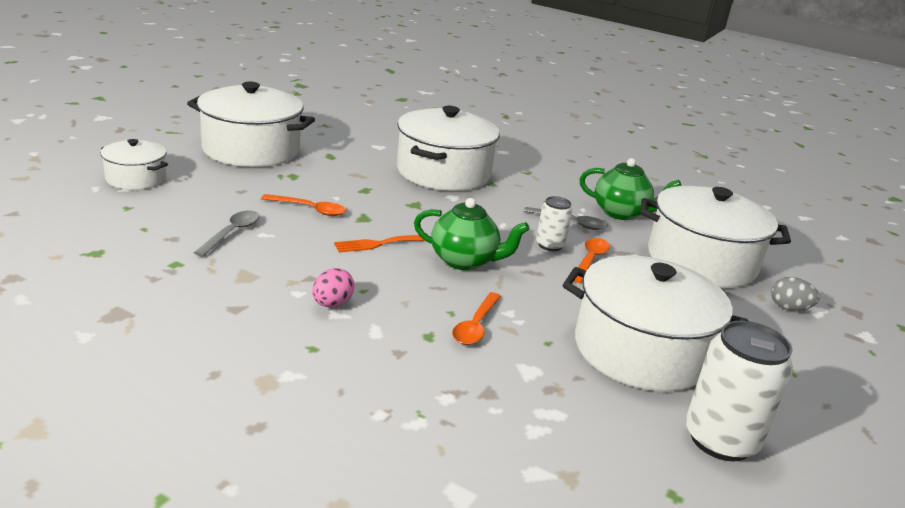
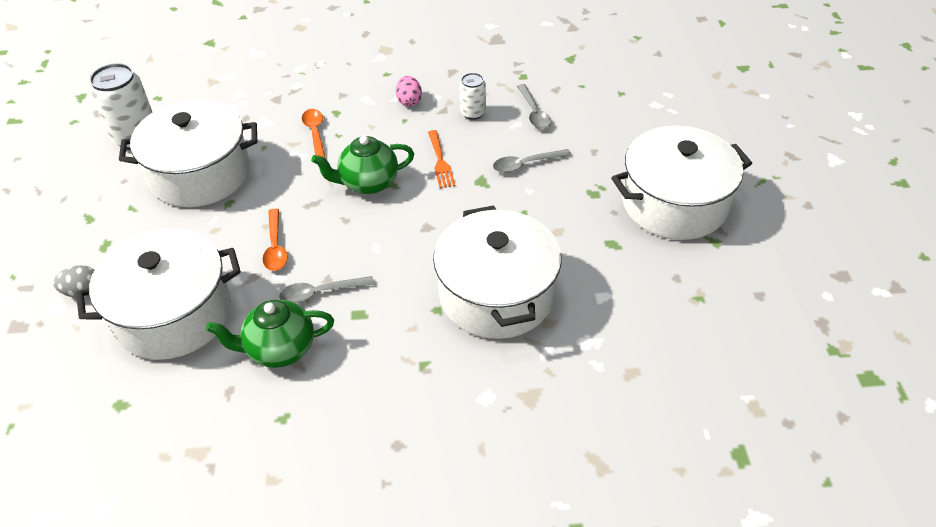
camera: 150 degrees right, 20 degrees up
(136, 178) = (668, 117): white pot -> none
(310, 209) = (525, 164): orange spoon -> grey spoon
(378, 244) = (440, 162): orange fork -> orange fork turned 135 degrees clockwise
(550, 245) = (319, 245): white can -> white can (473, 113)

